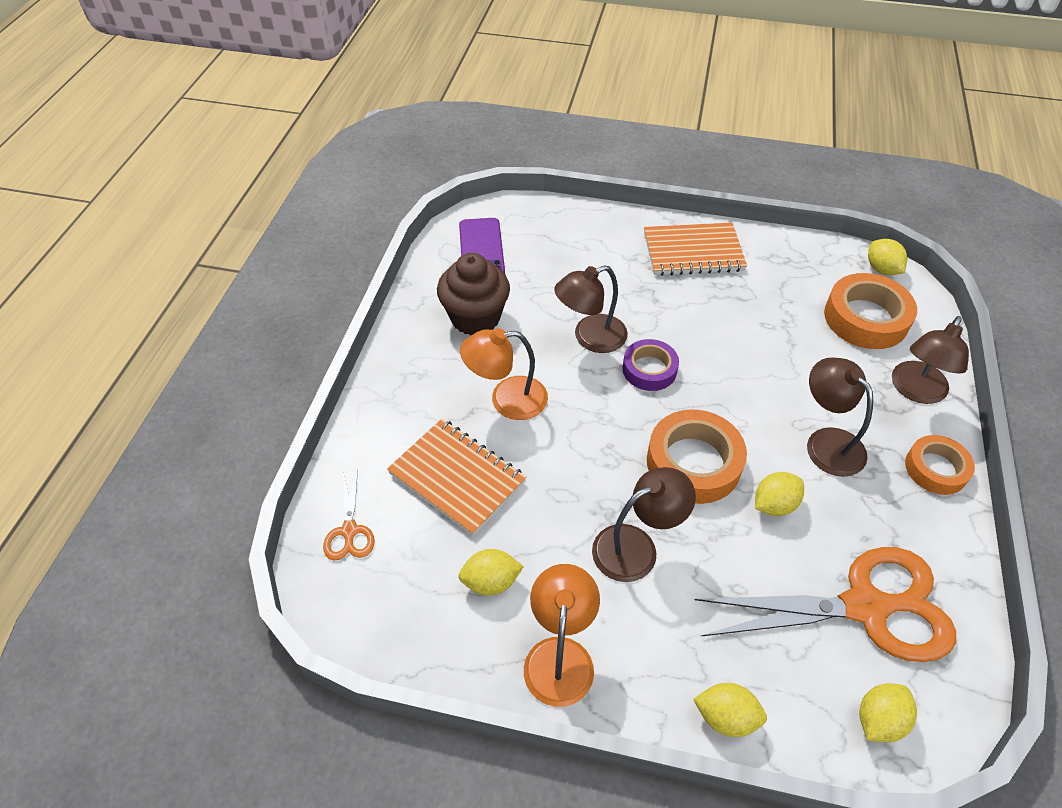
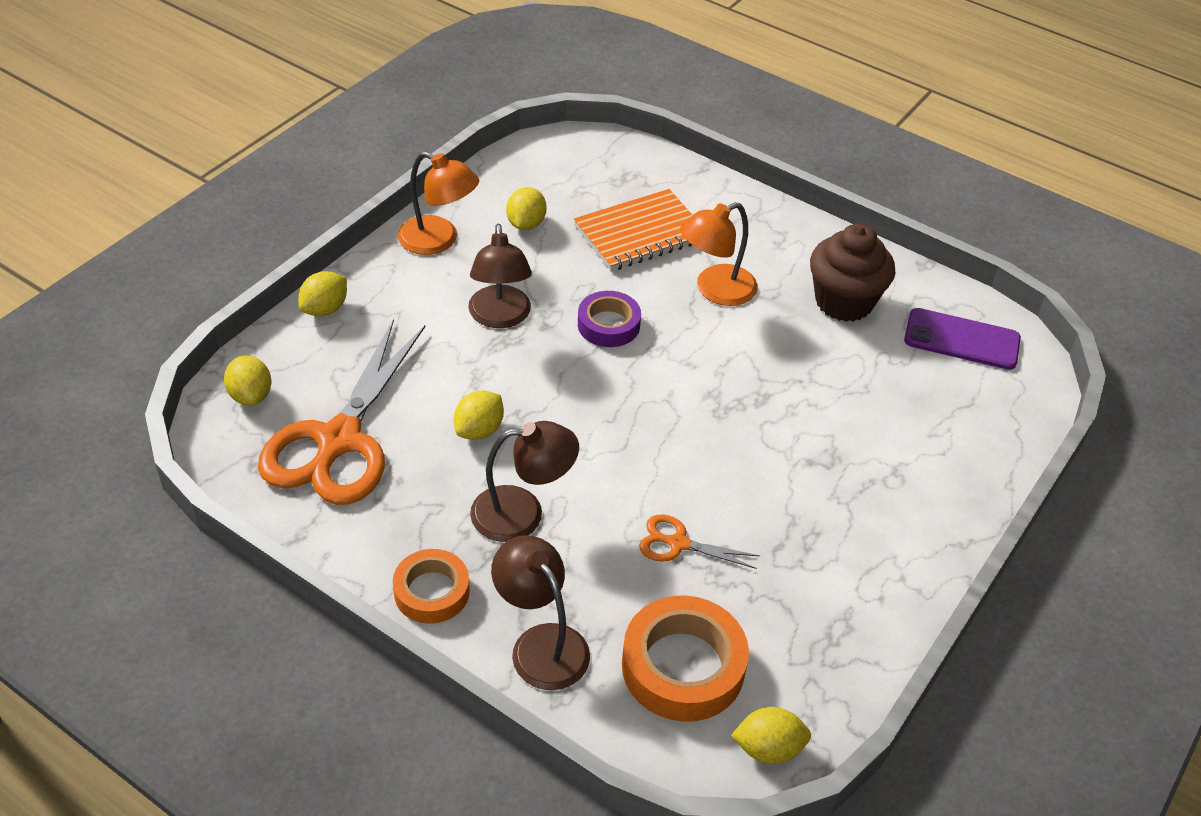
camera: 110 degrees right, 5 degrees down
(349, 531) = (622, 164): orange scissors -> orange scissors (678, 543)
(507, 400) = (715, 290): orange lamp -> orange lamp turned 135 degrees counterclockwise
(590, 338) = (772, 380): brown lamp -> none
(649, 369) = (702, 410): purple tape -> purple tape (608, 325)
(693, 252) = (886, 538): orange notebook -> none
(693, 463) = (562, 393): orange tape -> none
(774, 504) = (479, 430): yellow lemon -> yellow lemon turned 45 degrees clockwise

